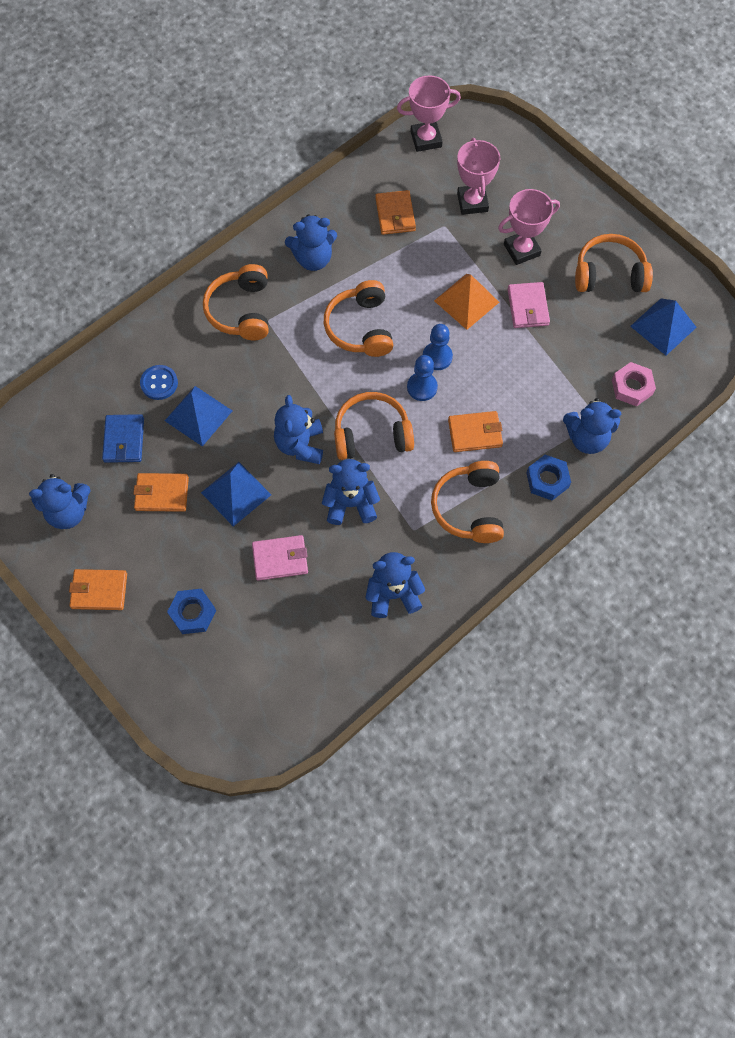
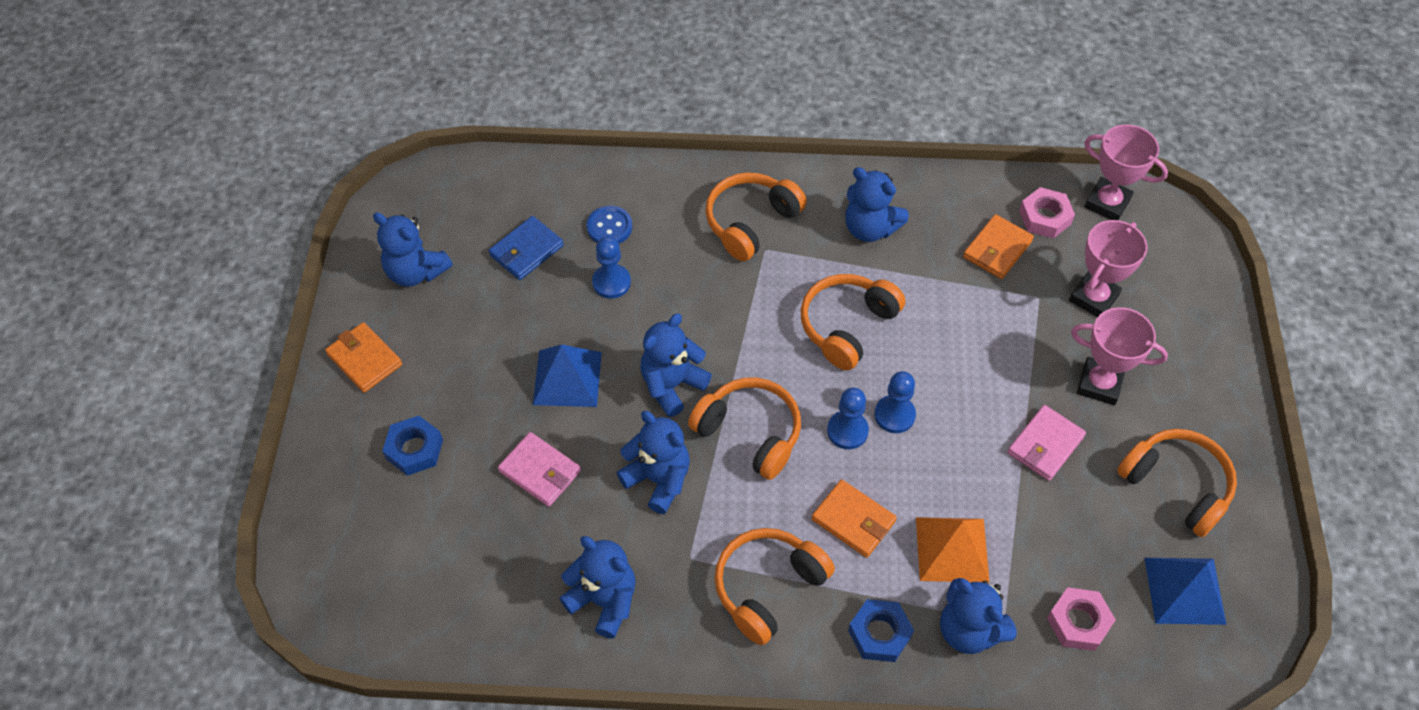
camera: 45 degrees right, 10 degrees down
(162, 494) = (506, 323): orange wallet -> none
(198, 415) = (611, 282): blue pyramid -> blue pawn
(401, 174) = (1045, 217): none -> pink nut
(466, 301) = (984, 387): orange pyramid -> orange pyramid (952, 549)

